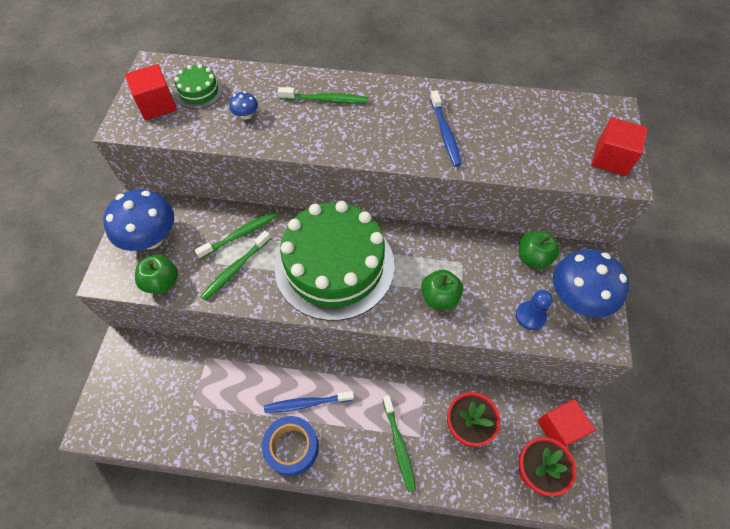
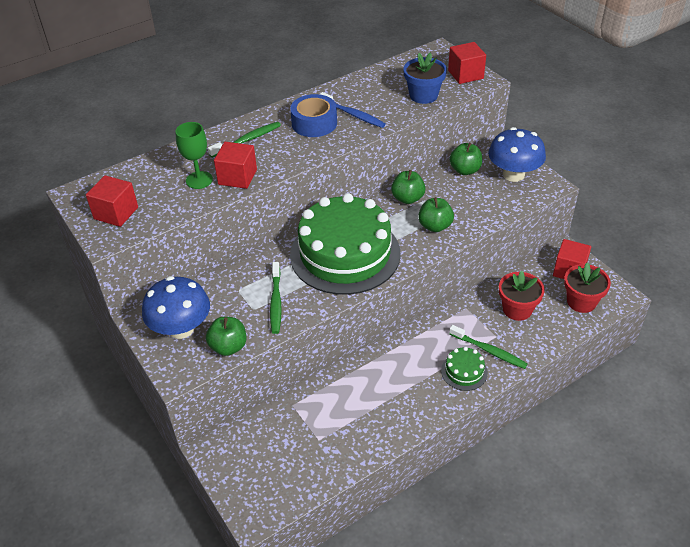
camera: 40 degrees left, 15 degrees down
(199, 91) = (140, 187): green cake -> green cake (464, 371)
(240, 234) = (252, 281): green toothbrush -> none
(246, 115) = (199, 180): blue mushroom -> green goblet
(276, 133) = (237, 177): none -> red cube
(292, 448) = (422, 407): blue tape -> blue tape (314, 123)
(307, 403) = (401, 375): blue toothbrush -> none
(446, 249) = (407, 198): none -> green apple
(530, 316) = (498, 200): blue pawn -> none
(538, 156) = (423, 95): none -> blue flower pot

